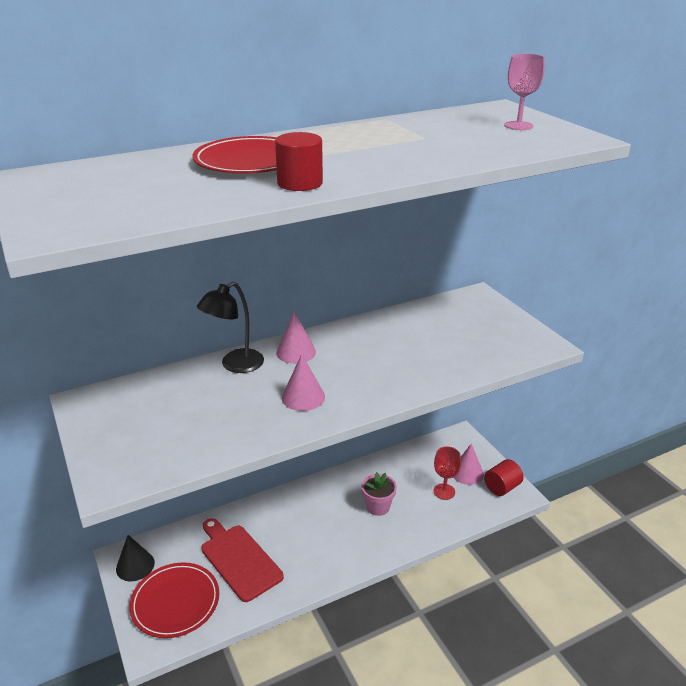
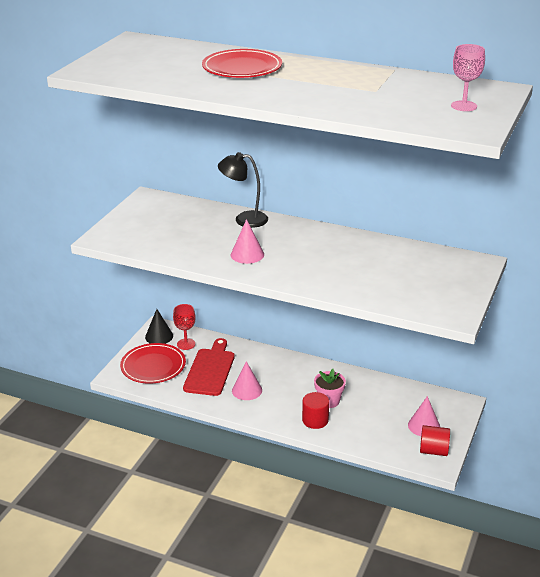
camera: 50 degrees right, 0 degrees up
(296, 352) = (288, 231): pink cone -> pink cone (247, 390)
(300, 183) = (230, 89): red cylinder -> red cylinder (315, 420)
(444, 491) = (387, 424): red goblet -> red goblet (186, 344)

